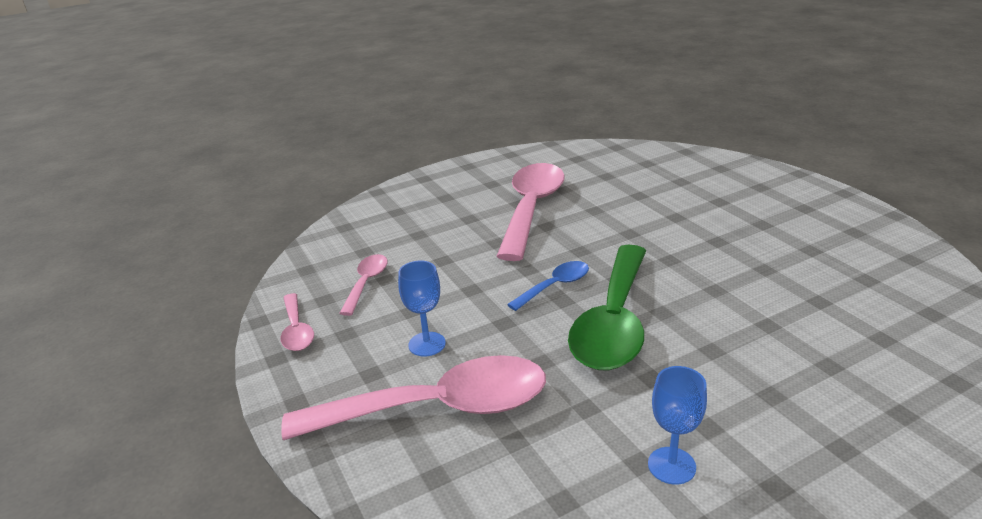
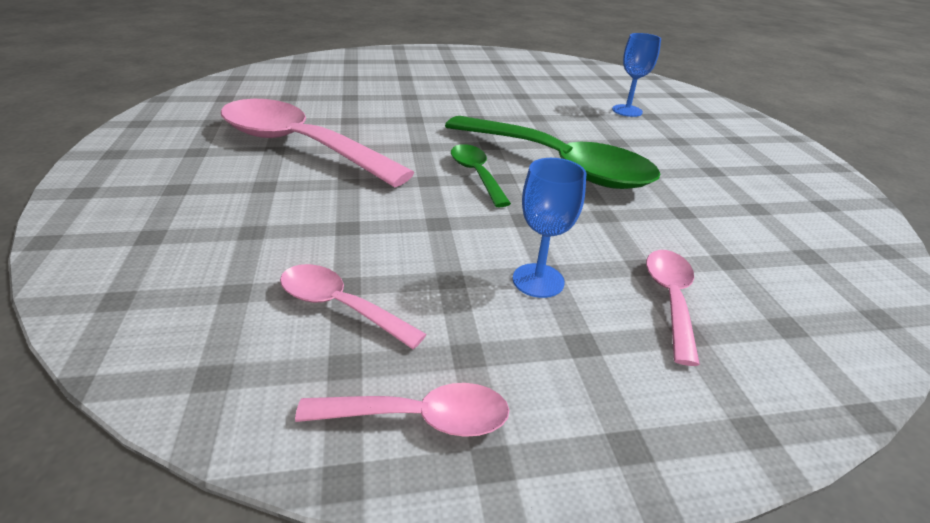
camera: 75 degrees left, 5 degrees up
(437, 408) = (670, 299): pink spoon -> pink spoon, size x0.48
(555, 286) = (476, 174): blue spoon -> green spoon
(671, 465) = (759, 196): blue goblet -> blue goblet (627, 111)

